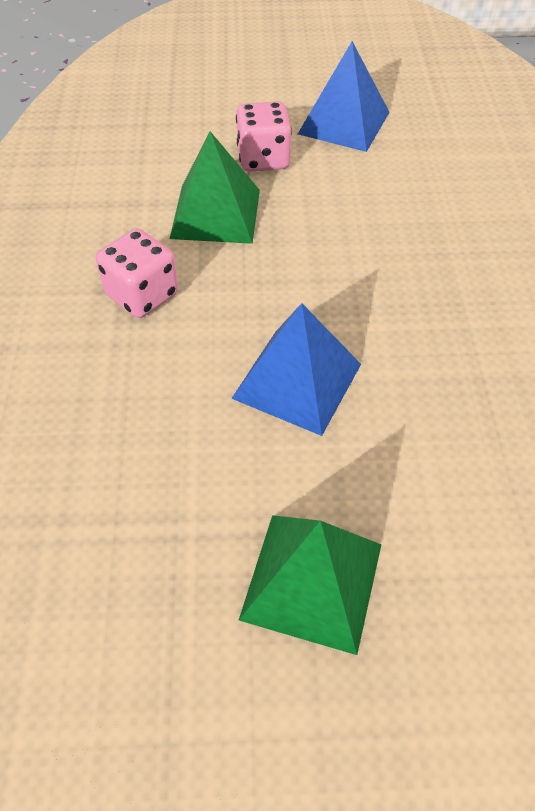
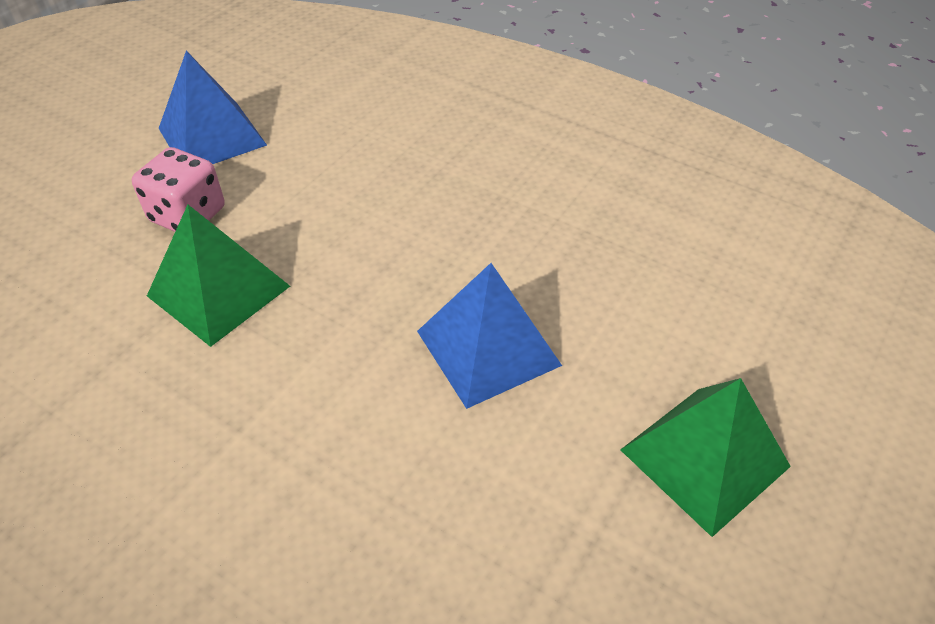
camera: 55 degrees left, 5 degrees down
(142, 295) = (264, 411): pink dice -> none

